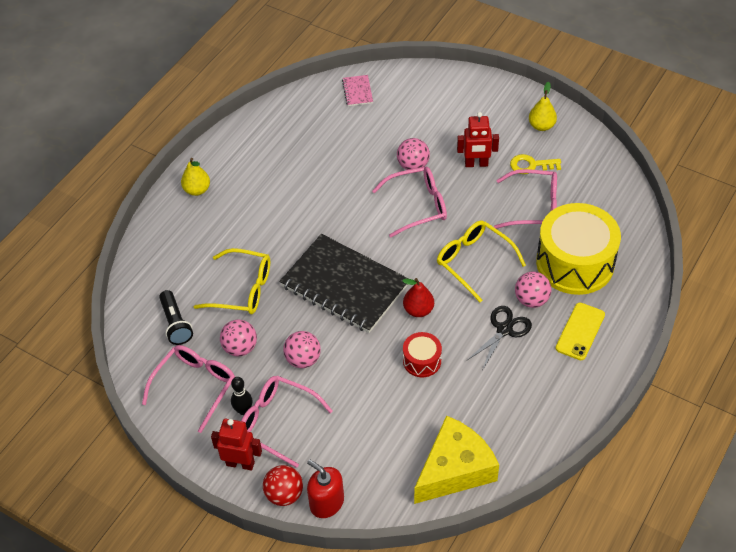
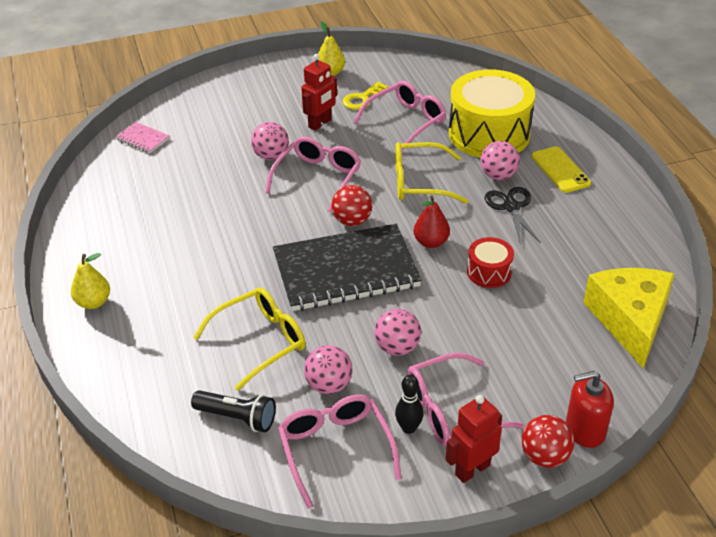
camera: 50 degrees left, 10 degrees down
(394, 254) = (352, 221): none -> red ball

